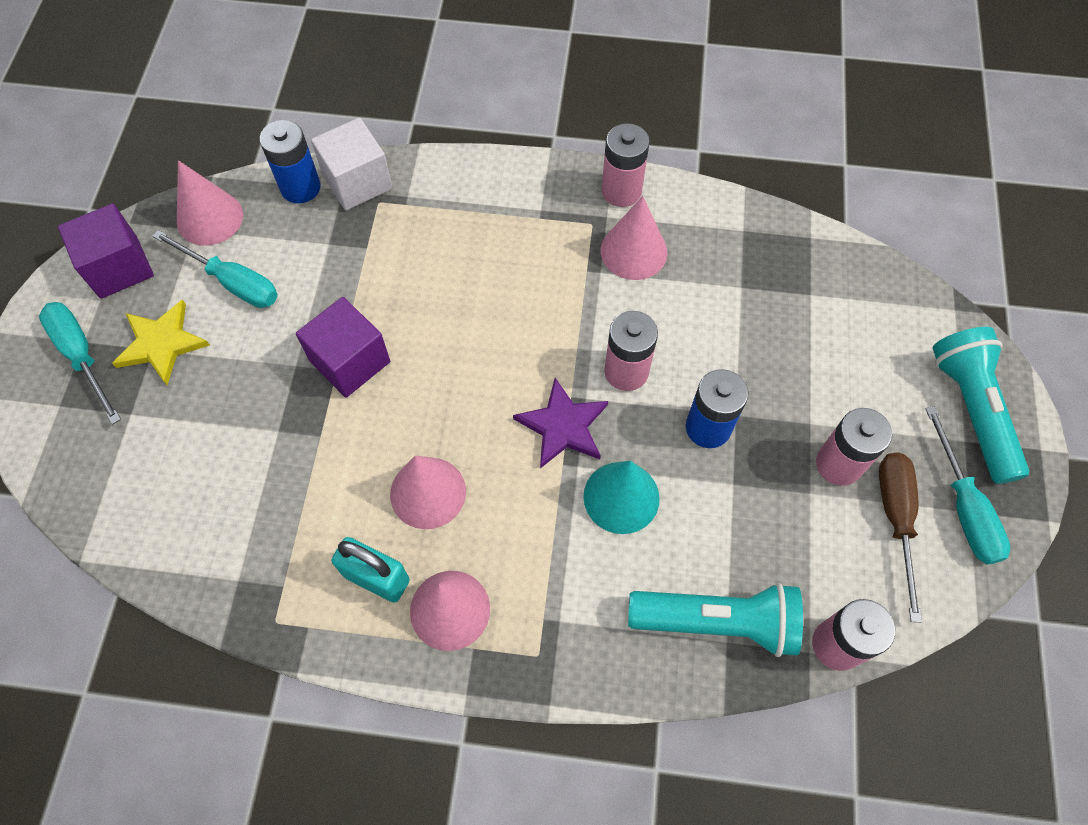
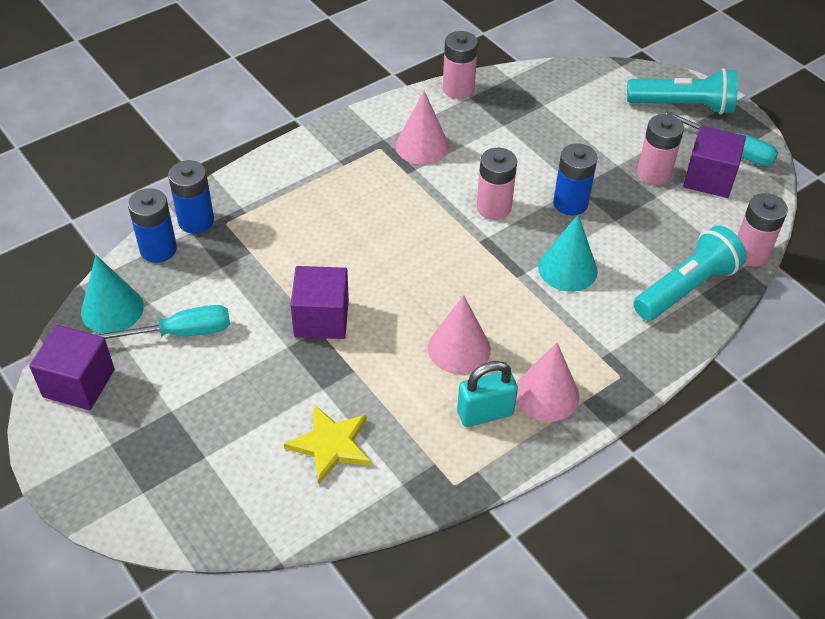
camera: 45 degrees left, 15 degrees down
(82, 356) = (121, 452): turquoise screwdriver -> none
(161, 343) = (174, 402): yellow star -> yellow star (331, 445)
(210, 218) = (112, 309): pink cone -> turquoise cone
(357, 182) = (196, 221): white cube -> blue battery
(563, 426) = (493, 259): purple star -> none
(621, 191) = (376, 120): pink battery -> pink battery (458, 89)
(896, 519) = (709, 178): brown screwdriver -> purple cube
(971, 410) = (683, 106): turquoise flashlight -> turquoise flashlight turned 150 degrees clockwise

